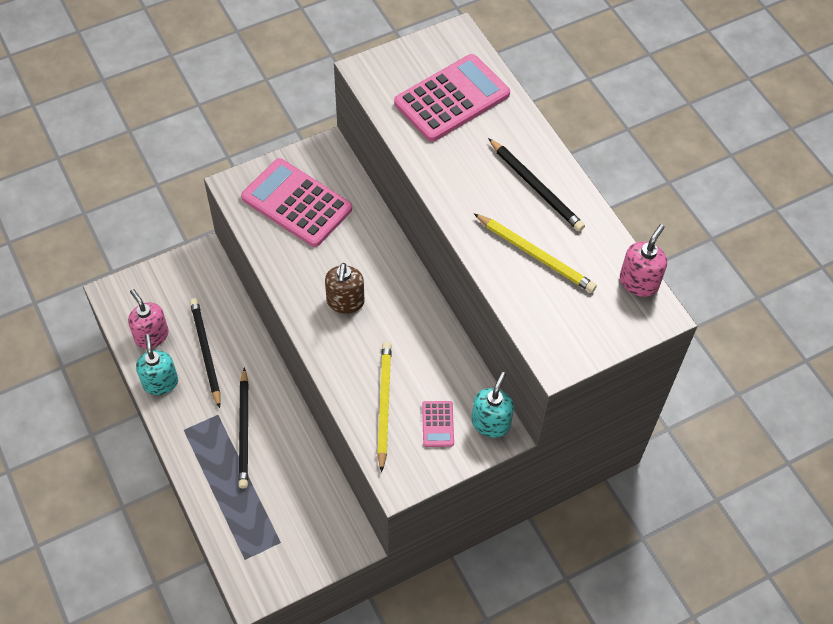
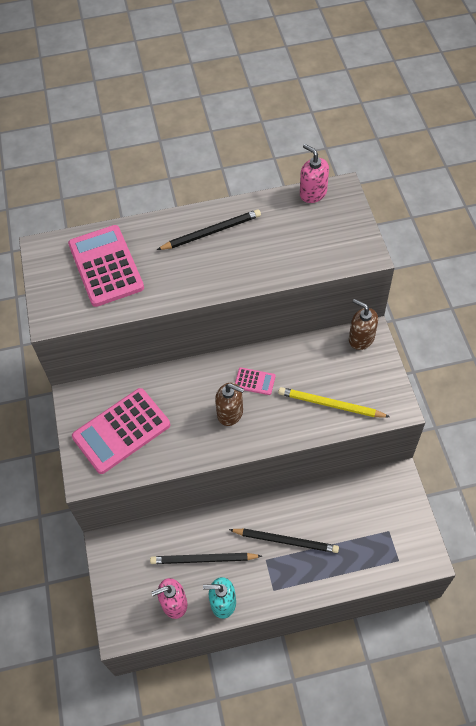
camera: 70 degrees left, 0 degrees up
(438, 424) = (355, 372): pink calculator -> pink calculator (254, 381)
(490, 423) = (361, 338): turquoise soap dispenser -> brown soap dispenser
(535, 255) = (272, 246): yellow pencil -> none

